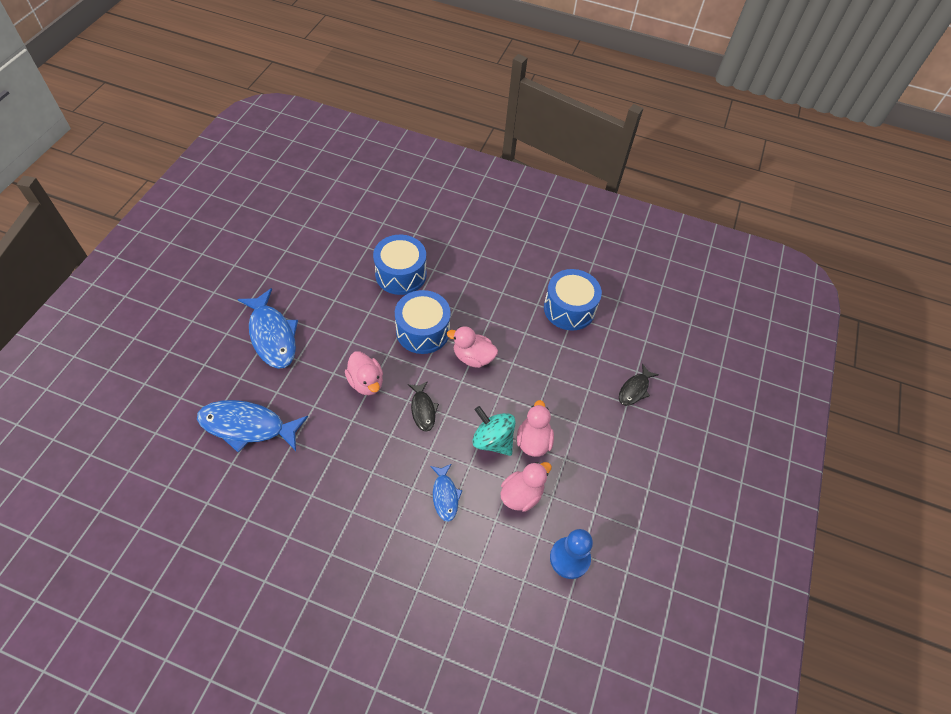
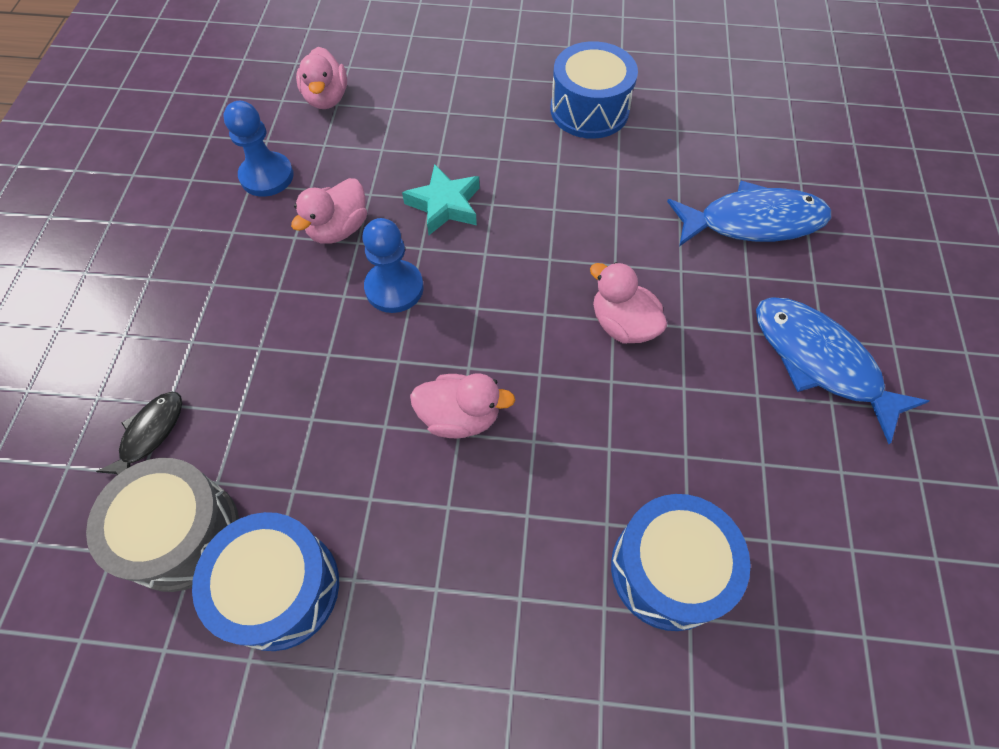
camera: 170 degrees right, 5 degrees up
(423, 331) = (568, 444): blue drum -> blue drum (589, 110)
(423, 410) = (515, 305): black fish -> none
(445, 495) = (445, 205): blue fish -> turquoise star
(492, 440) = (394, 288): turquoise spinning top -> blue pawn
(533, 441) = (330, 302): pink duck -> pink duck (326, 98)
(614, 340) = (182, 533): none -> grey drum

